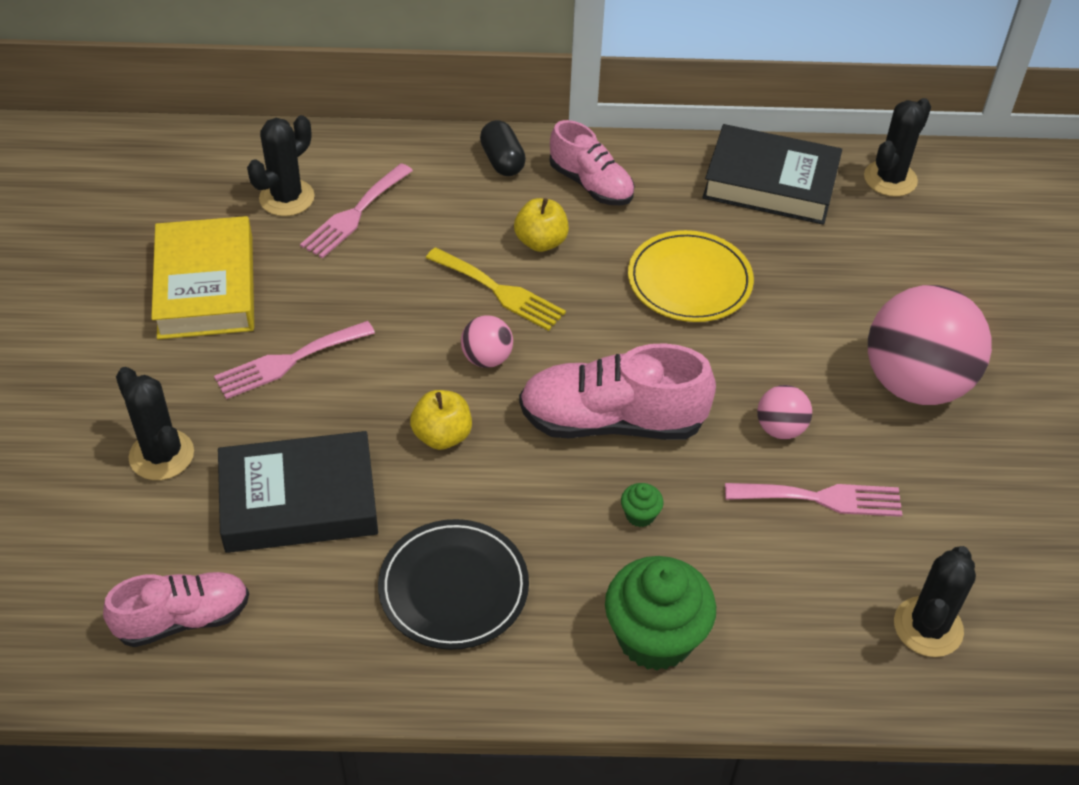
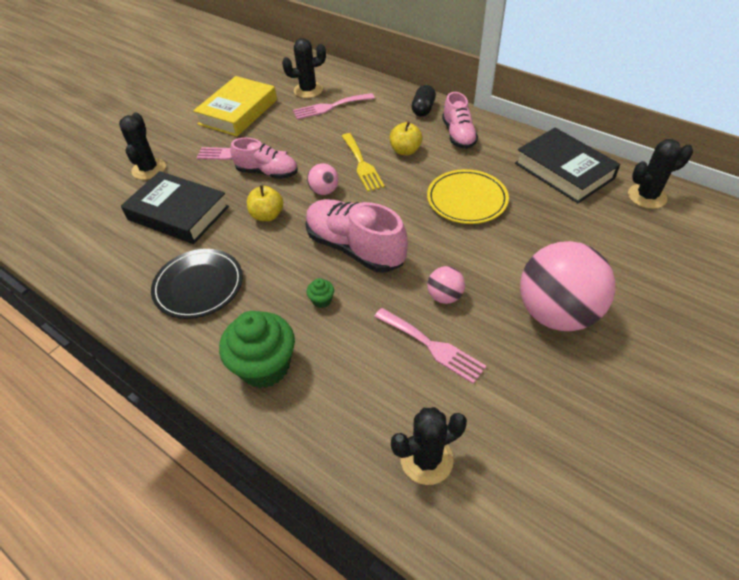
camera: 40 degrees right, 0 degrees up
(183, 619) = (83, 238): pink shoe -> pink shoe (267, 172)

